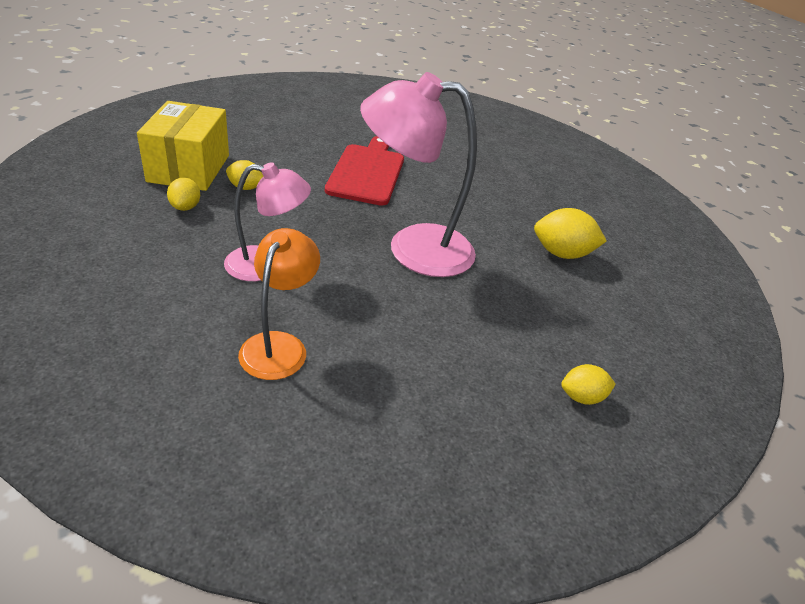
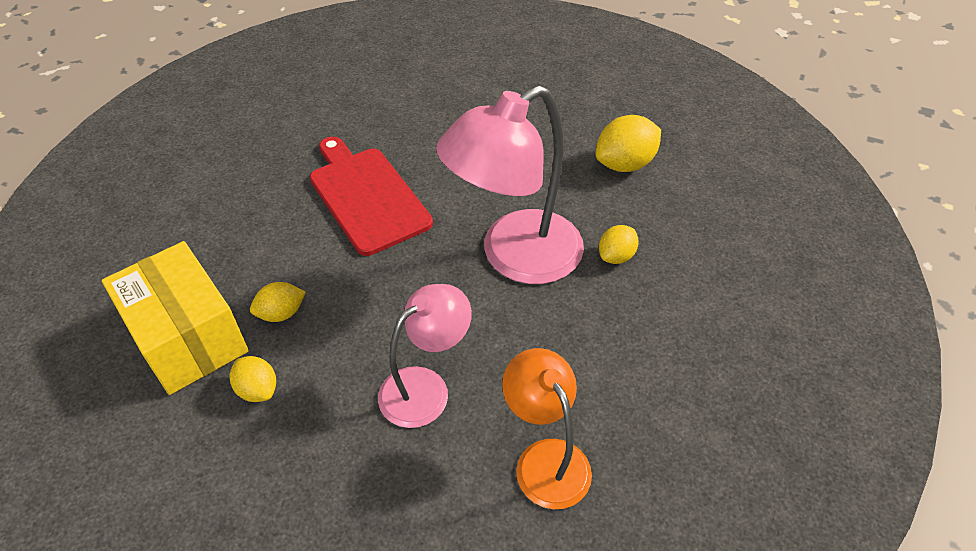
camera: 35 degrees left, 10 degrees up
(581, 397) = (783, 300): yellow lemon -> yellow lemon (616, 256)

